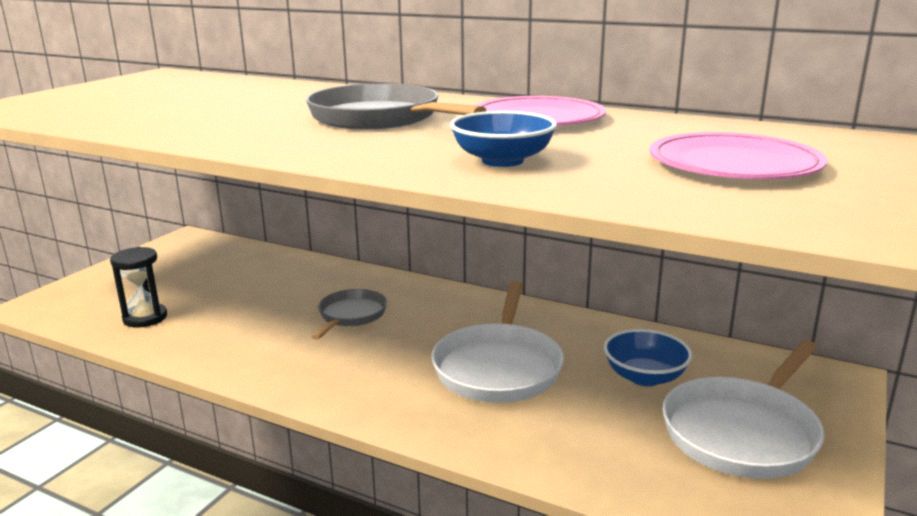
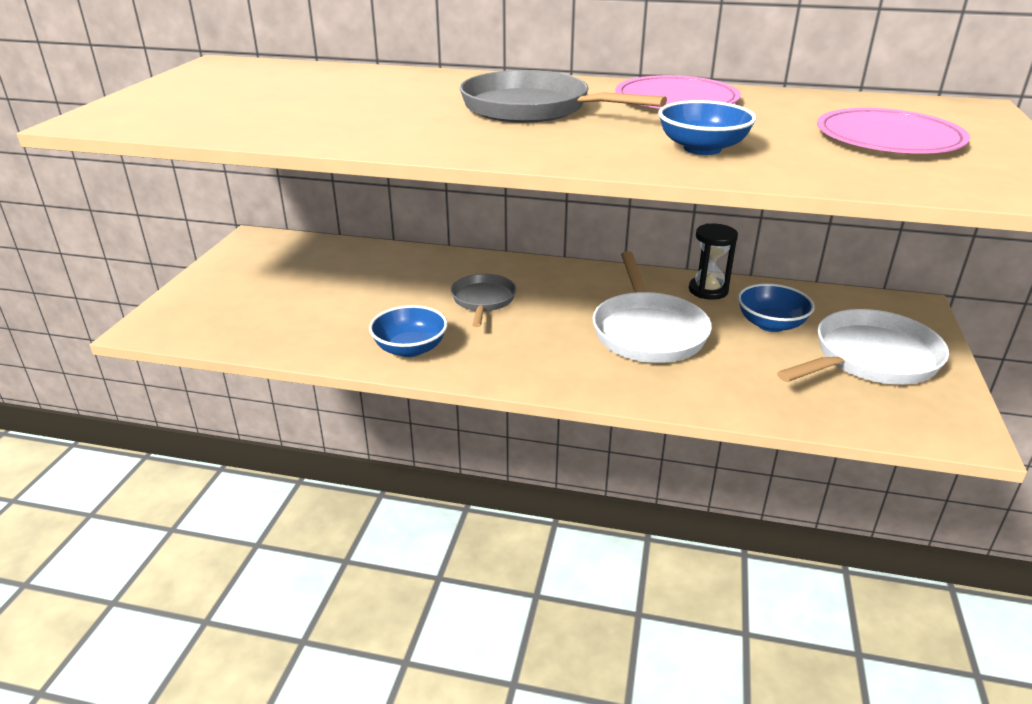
camera: 15 degrees left, 10 degrees up
(145, 318) = (280, 326): black hourglass -> black hourglass (708, 290)
(244, 353) = (410, 348): none -> blue bowl
(743, 432) = (870, 359): white pan -> white pan turned 150 degrees counterclockwise

